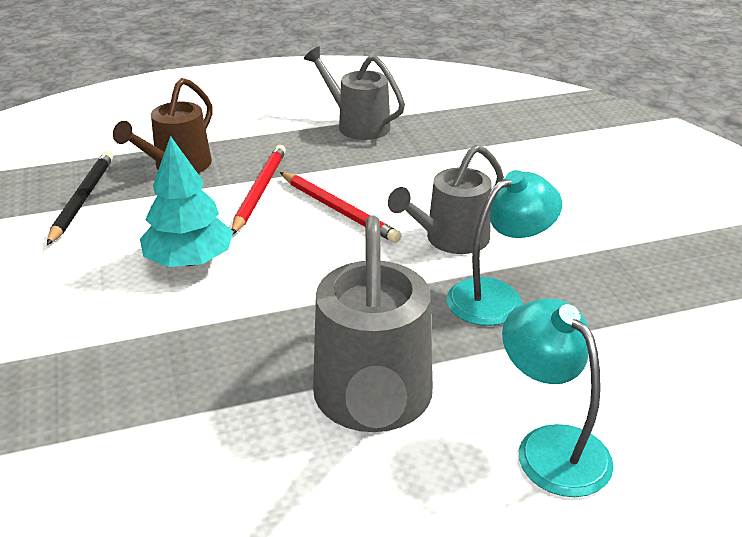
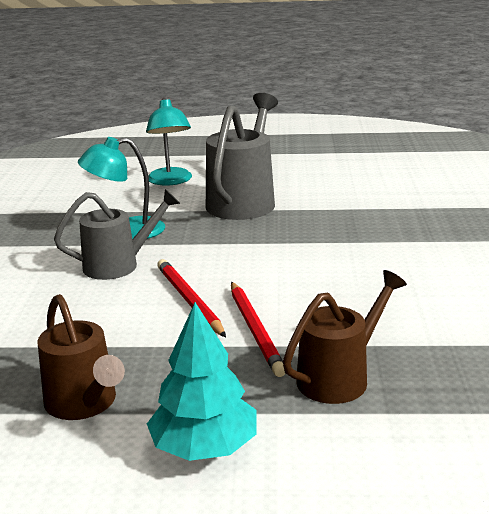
camera: 160 degrees left, 10 degrees down
(82, 199) = (448, 350): black pencil -> none
(189, 260) = (337, 279): turquoise tree -> turquoise tree (204, 447)
(259, 191) = (255, 330): red pencil -> red pencil turned 45 degrees counterclockwise
(357, 125) = (85, 404): grey watering can -> brown watering can

